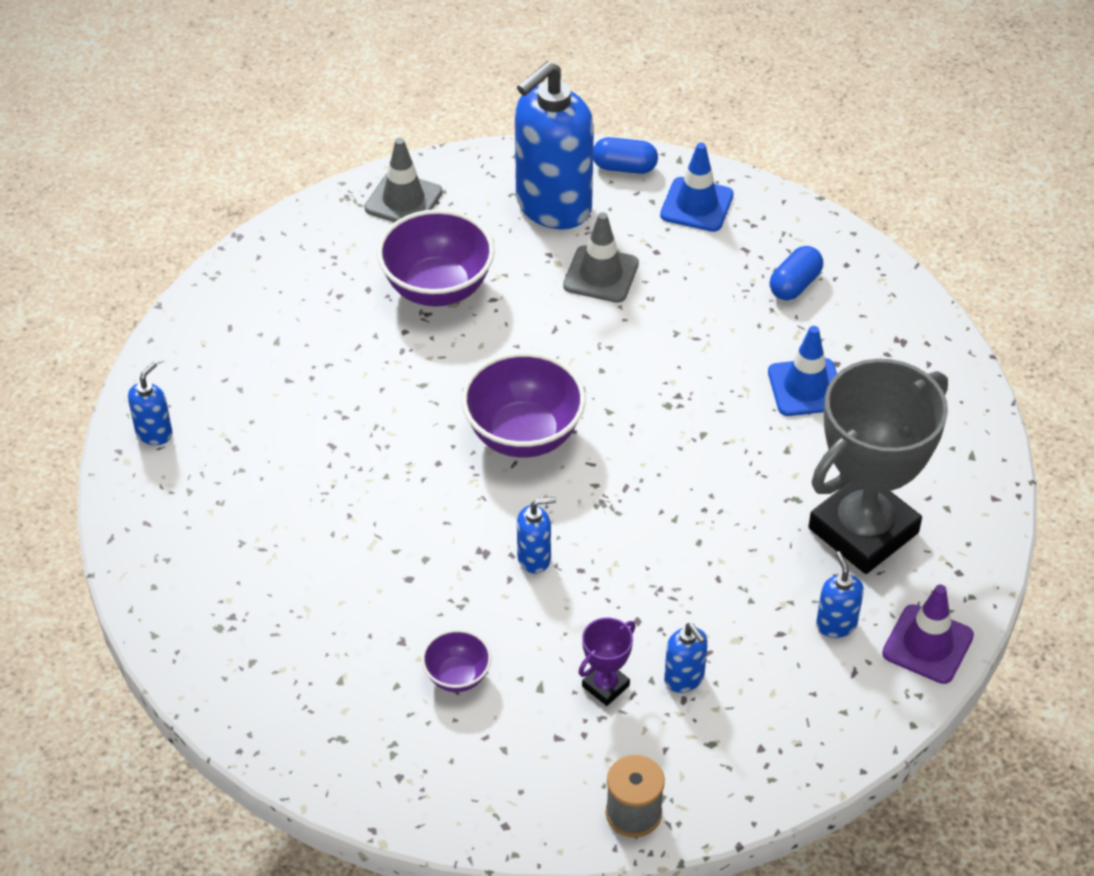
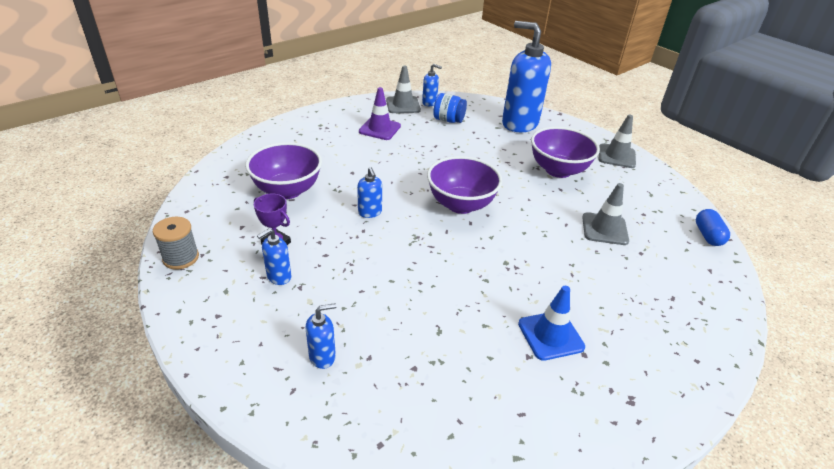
camera: 80 degrees right, 10 degrees down
(156, 479) = (403, 105): none -> grey traffic cone
(236, 412) = (448, 120): none -> blue jar
(457, 676) = (287, 190): purple bowl -> purple bowl, size x1.92
(553, 206) = (650, 207): blue soap dispenser -> blue soap dispenser (519, 123)
(696, 205) = (699, 271): blue traffic cone -> none
(795, 285) = (654, 327): blue capsule -> none
(863, 530) = (415, 373): grey trophy -> none
(927, 644) = (302, 419): purple traffic cone -> purple traffic cone (379, 129)

